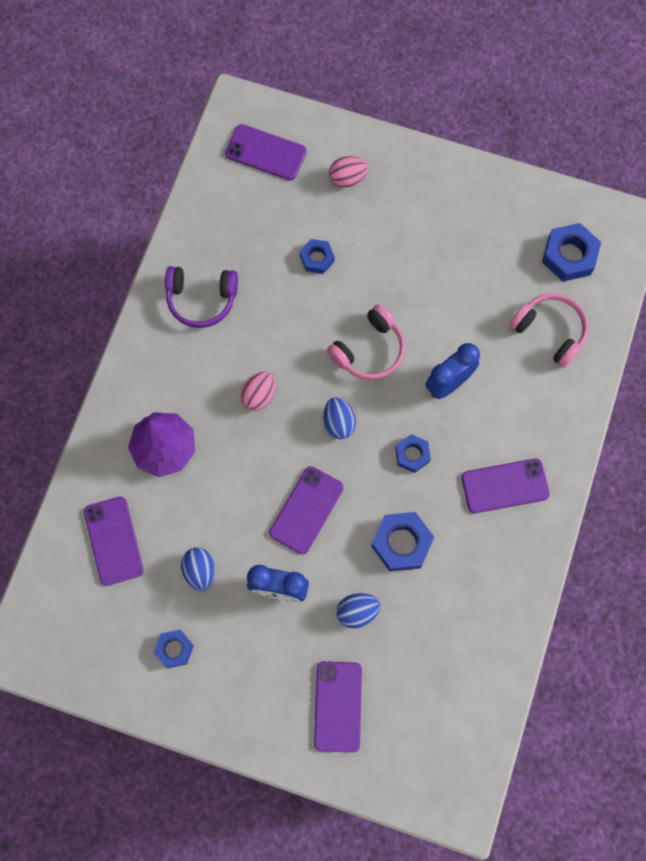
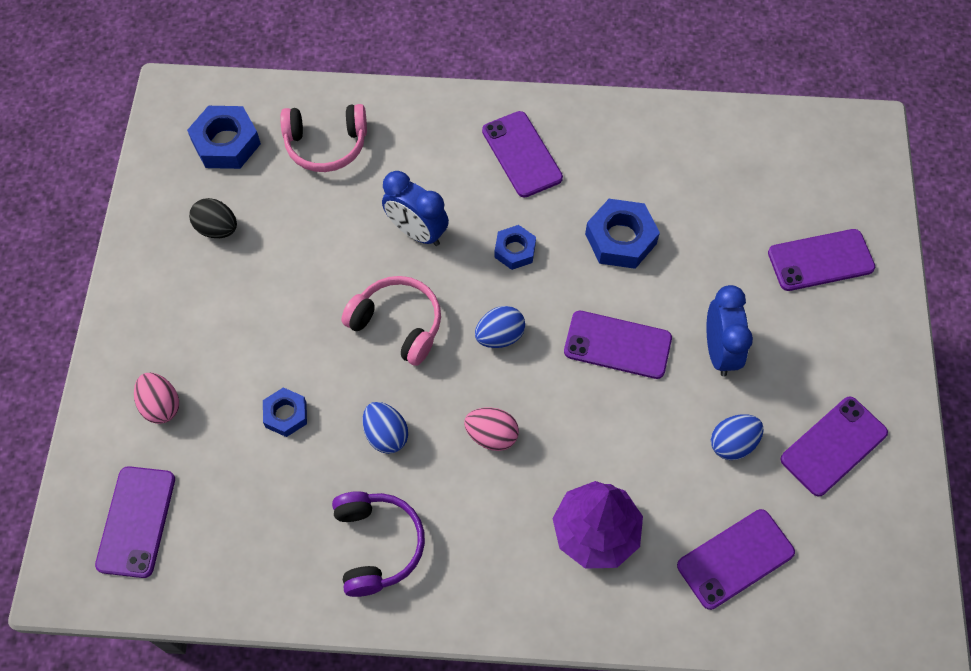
camera: 105 degrees left, 10 degrees down
(174, 649) = (833, 446): blue nut -> purple phone
(357, 611) = (713, 265): blue egg -> blue egg (386, 435)
(488, 237) = (217, 228): none -> black egg
(550, 331) = (326, 145): pink headphones -> pink headphones turned 120 degrees counterclockwise

